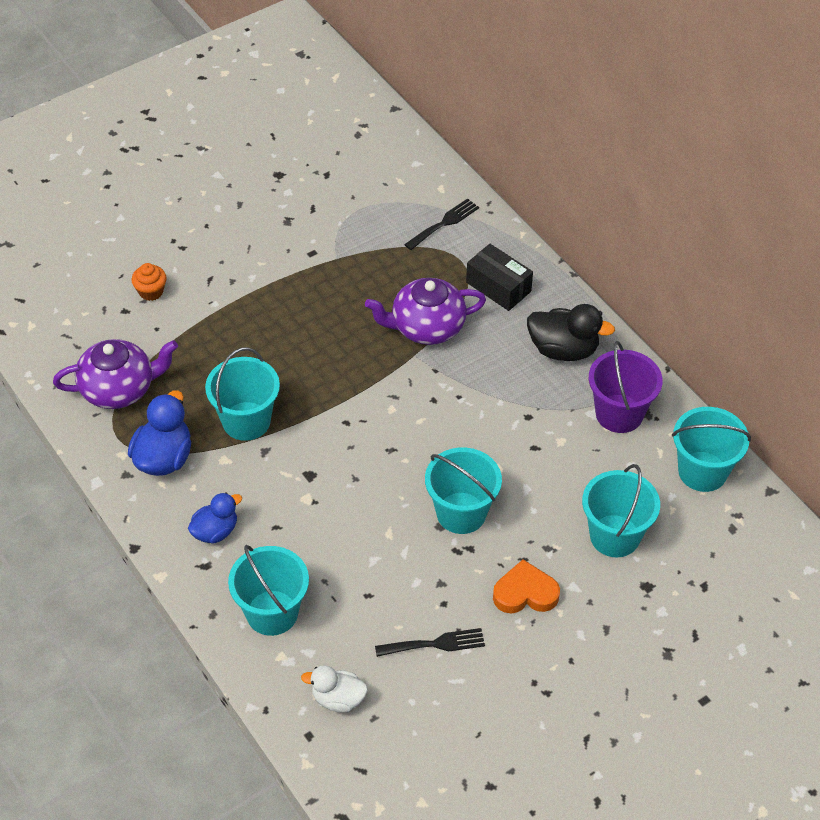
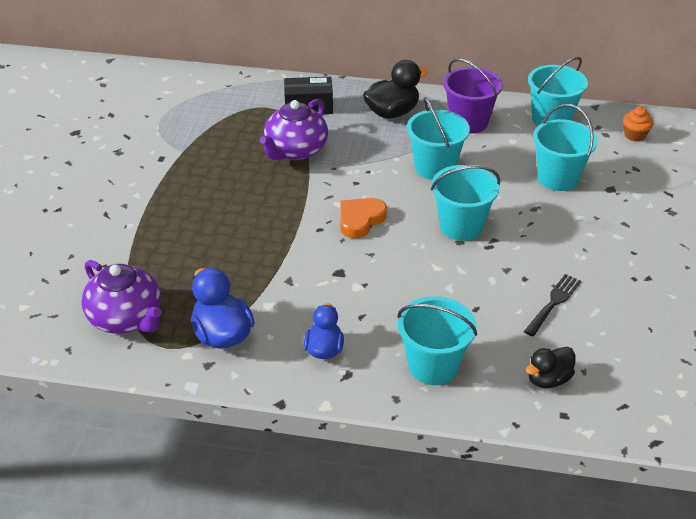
camera: 45 degrees left, 10 degrees down
(119, 389) = (127, 318): purple teapot -> purple teapot turned 105 degrees clockwise
(151, 291) = (69, 247): orange cupcake -> orange cupcake (634, 135)
(246, 421) = (251, 273): turquoise bucket -> turquoise bucket (435, 167)
(338, 699) = (548, 379): white duck -> black duck
(444, 223) = (228, 96): black fork -> none
(525, 593) = (558, 238): orange heart -> orange heart (360, 220)

